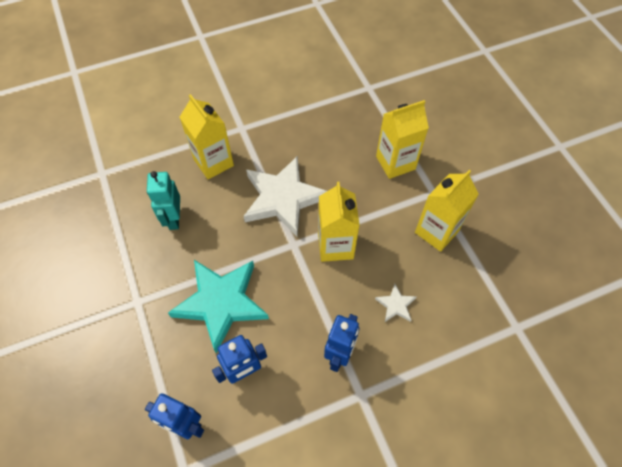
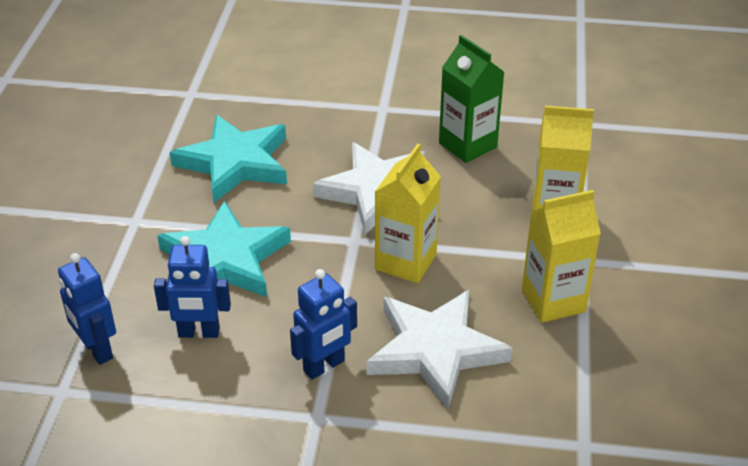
camera: 30 degrees right, 20 degrees down
(174, 219) = (235, 163): turquoise robot -> turquoise star
(213, 162) = (323, 128): yellow carton -> none
(313, 135) = (467, 145): none -> green carton
(396, 305) = (435, 351): white star -> white star, size x2.36

